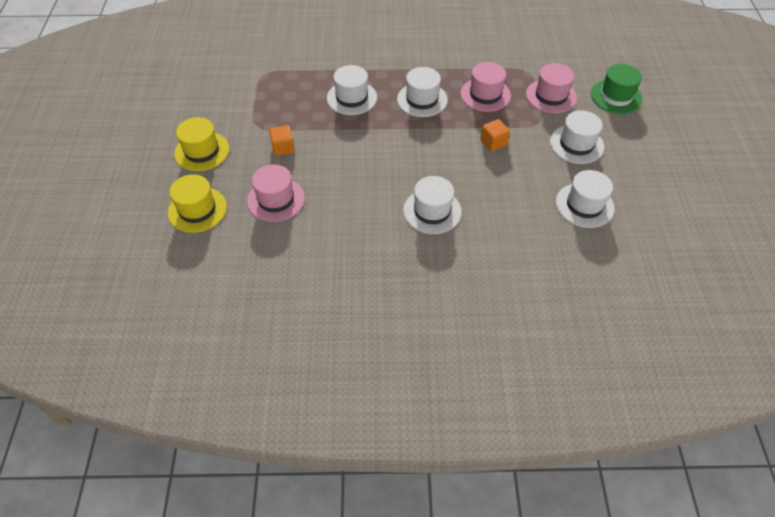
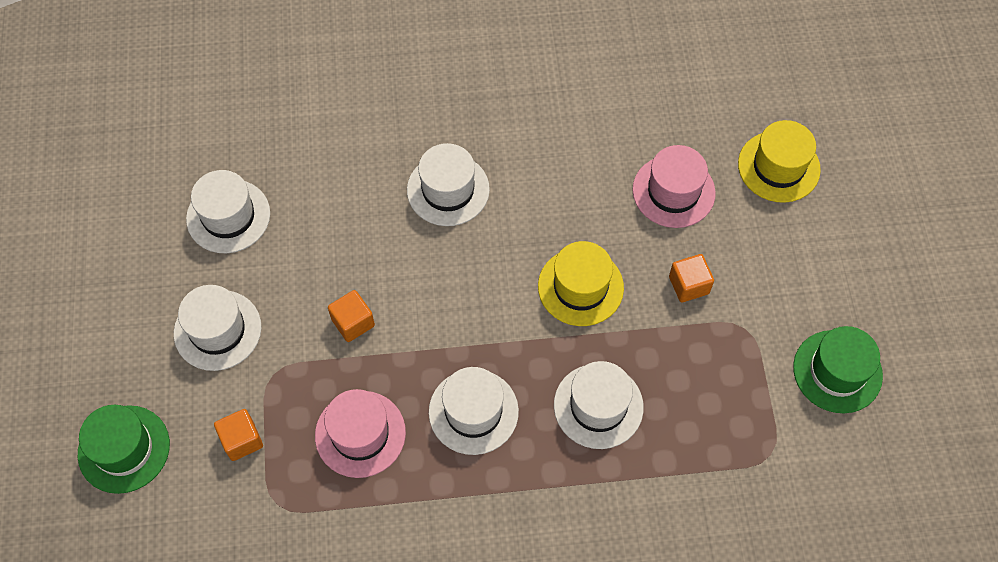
camera: 175 degrees right, 10 degrees up
(202, 151) = (814, 268): yellow hat -> yellow hat (580, 287)
(212, 104) = (837, 371): none -> green hat
(551, 96) = (242, 440): pink hat -> orange cube

